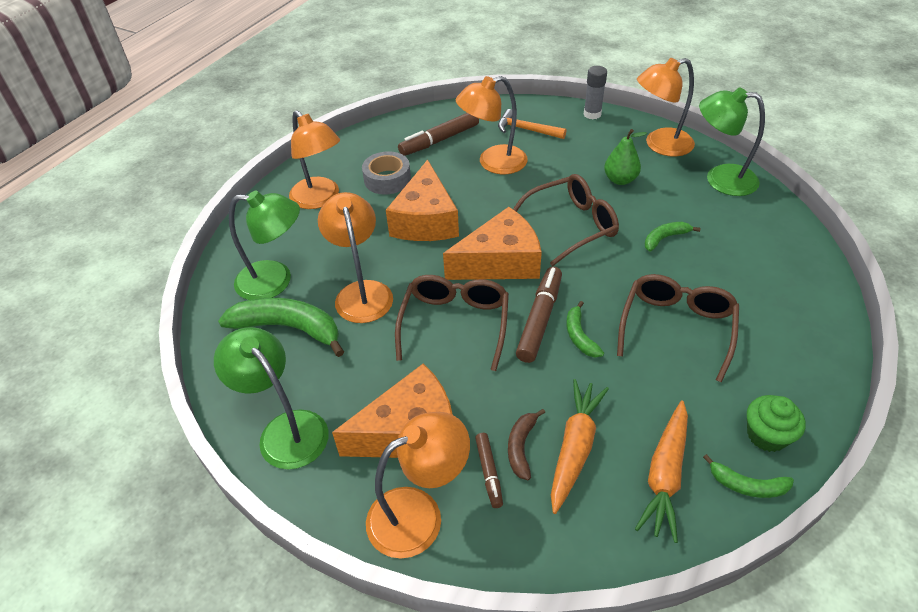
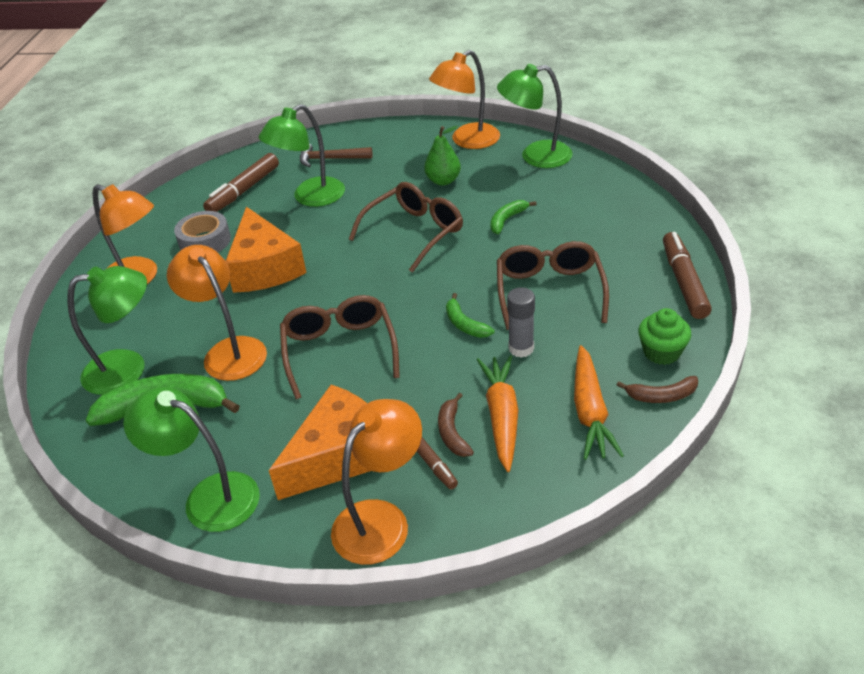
camera: 20 degrees left, 5 degrees down
(493, 163) = (310, 197): orange lamp -> green lamp
(500, 262) = (359, 283): orange cheese -> none
(526, 130) = (330, 159): orange hammer -> brown hammer
(539, 319) = (421, 321): brown marker -> brown marker (683, 282)
(592, 114) = (390, 129): grey glue stick -> grey glue stick (521, 348)
(747, 485) = (661, 396): green banana -> brown banana

